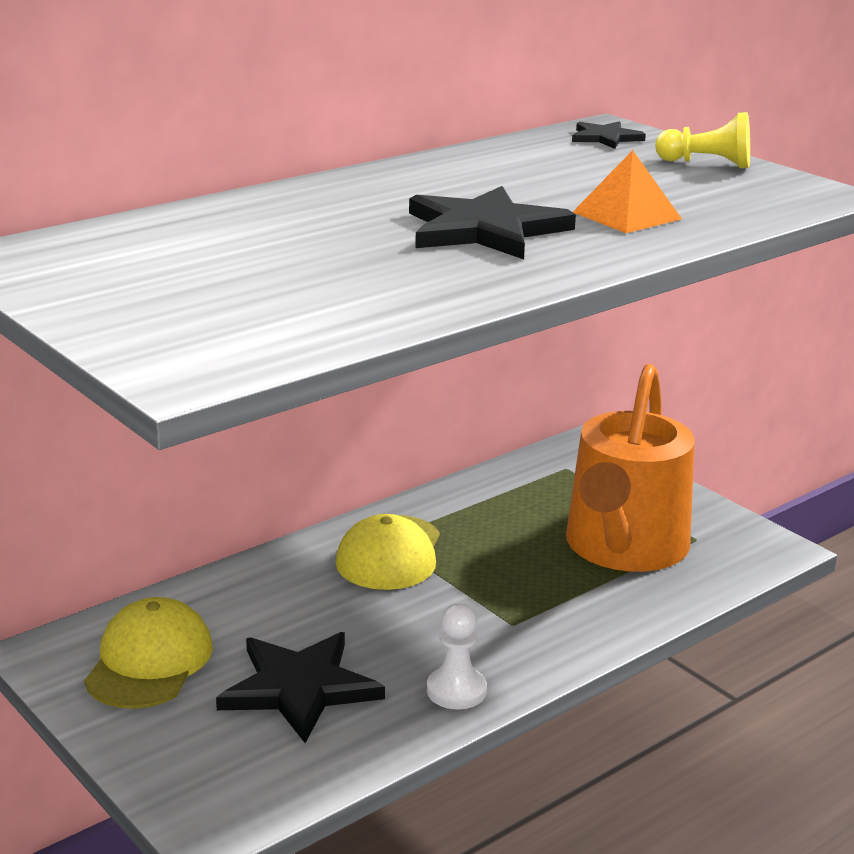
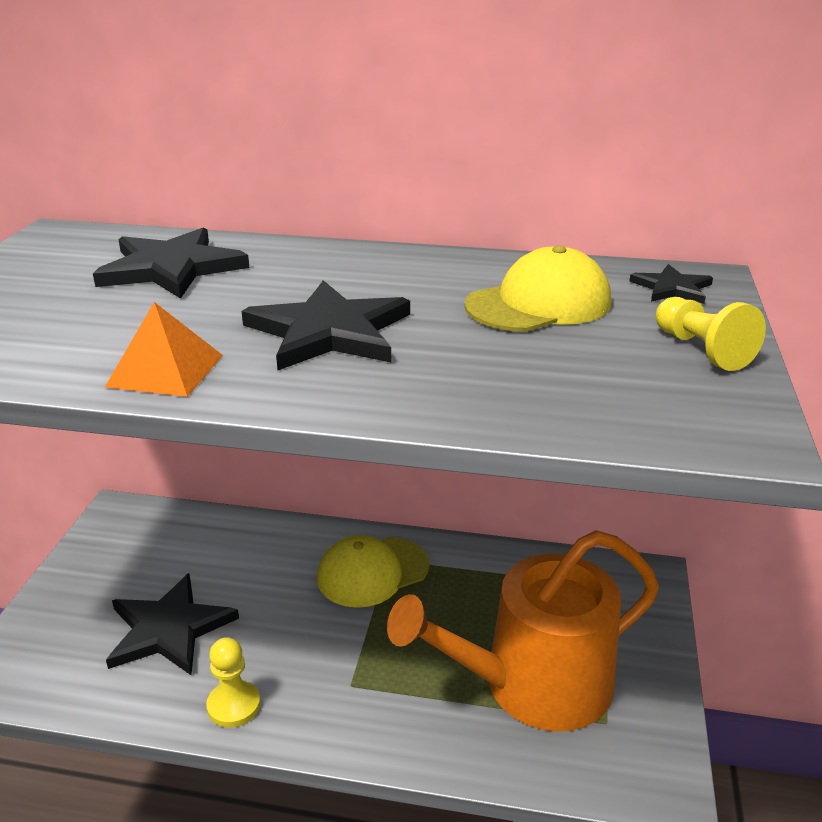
camera: 50 degrees right, 5 degrees up
(149, 662) = (142, 552): yellow cap -> yellow cap (539, 304)
(225, 238) = (171, 268): none -> black star
(456, 690) = (234, 705): white pawn -> yellow pawn
(627, 215) = (471, 369): orange pyramid -> orange pyramid (165, 370)

